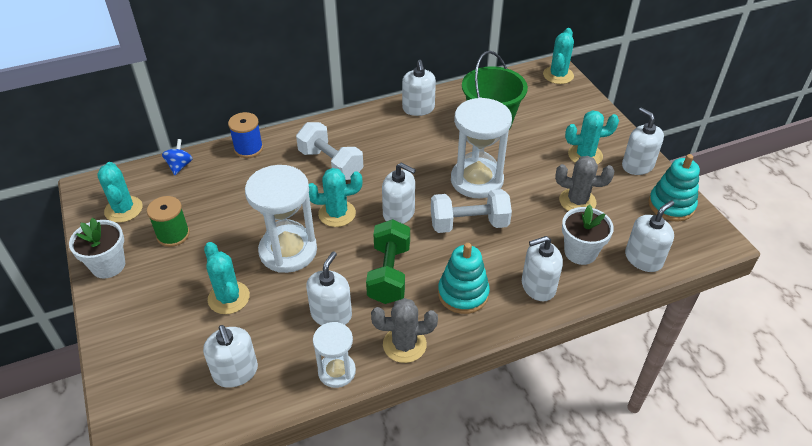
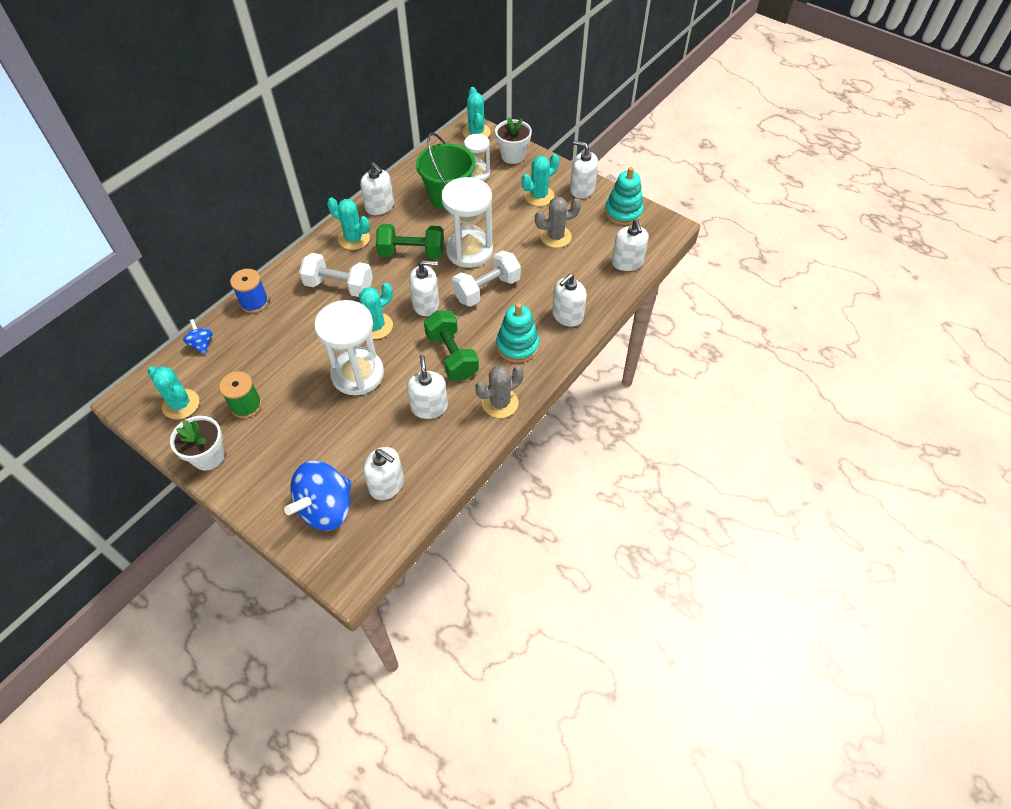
camera: 30 degrees left, 10 degrees up
(165, 366) = (326, 508): none -> blue spinning top
(228, 298) = (337, 433): turquoise cactus -> turquoise cactus (354, 239)
(336, 371) = (464, 446): white hourglass -> white hourglass (477, 173)
(418, 160) = (411, 253): none -> green dumbbell
(580, 252) = (581, 276): white flower pot -> white flower pot (513, 156)
(643, 259) = (627, 262): white soap dispenser -> white soap dispenser turned 150 degrees clockwise

